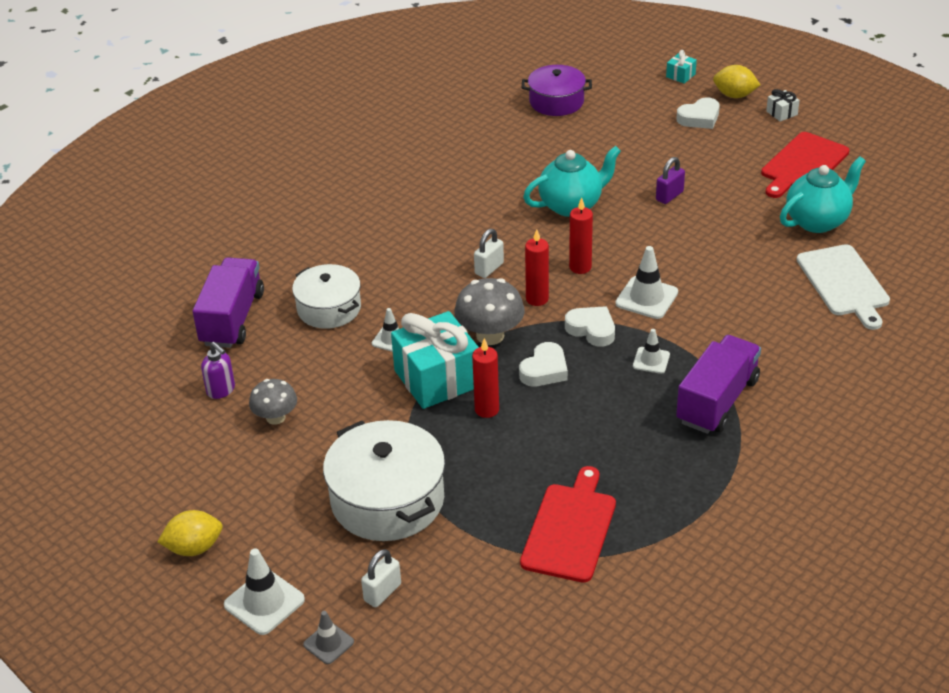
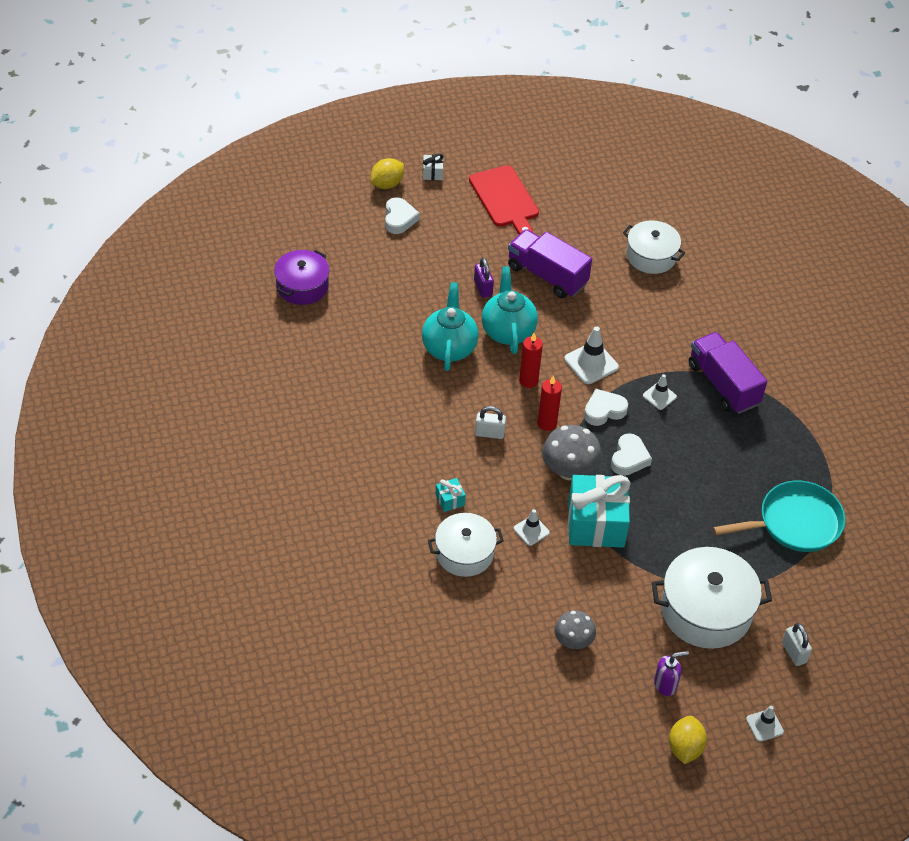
camera: 65 degrees left, 10 degrees up
(221, 390) = (516, 664): purple soap dispenser -> purple soap dispenser (665, 684)
(232, 319) = (430, 622): purple truck -> purple truck (547, 275)
(264, 602) = (764, 725): white traffic cone -> white traffic cone, size x0.61
(328, 643) = (823, 703): grey traffic cone -> none
(487, 409) = (649, 511): red candle -> none
(489, 268) = (489, 433): white padlock -> white padlock turned 60 degrees counterclockwise
(544, 370) = (629, 458): white heart -> white heart turned 45 degrees clockwise
(570, 529) = (795, 523): red cutting board -> turquoise pan
(680, 75) = (333, 198): turquoise gift -> turquoise gift (450, 500)
(817, 221) = (575, 229): turquoise teapot -> turquoise teapot (508, 331)
(844, 283) = (651, 256): white cutting board -> white pot

